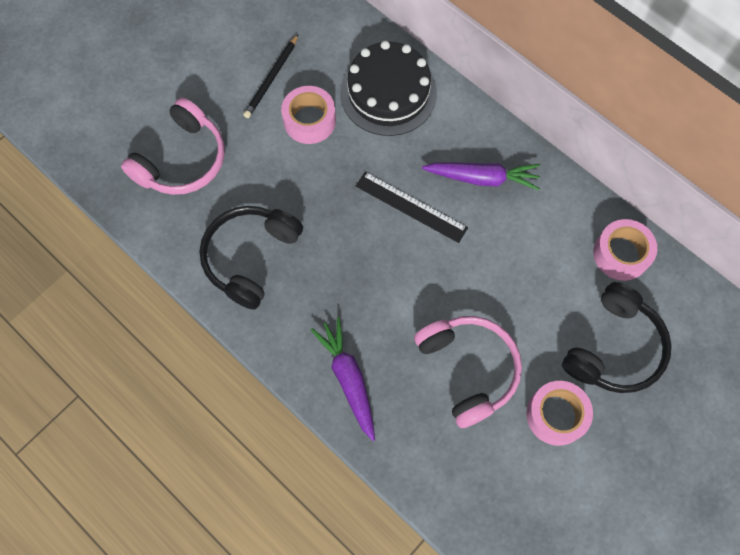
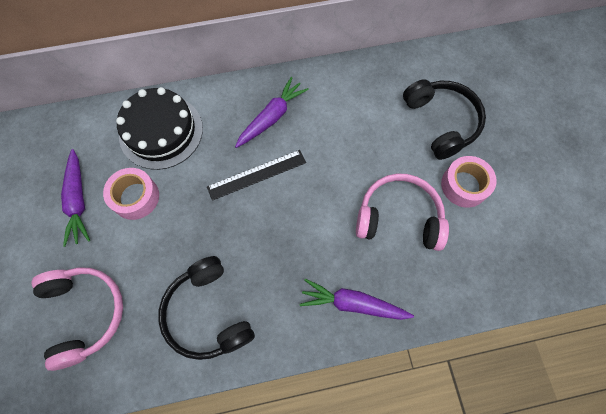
camera: 55 degrees left, 0 degrees up
(271, 78) = (78, 201): black pencil -> purple carrot
(621, 254) = (383, 76): pink tape -> none

